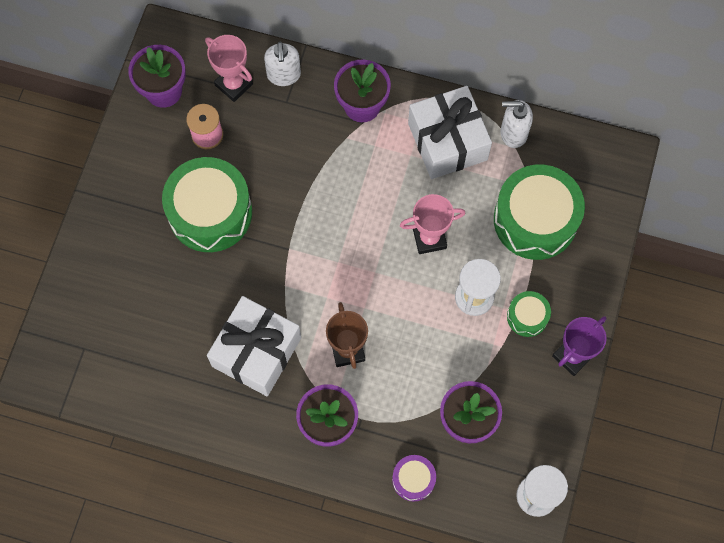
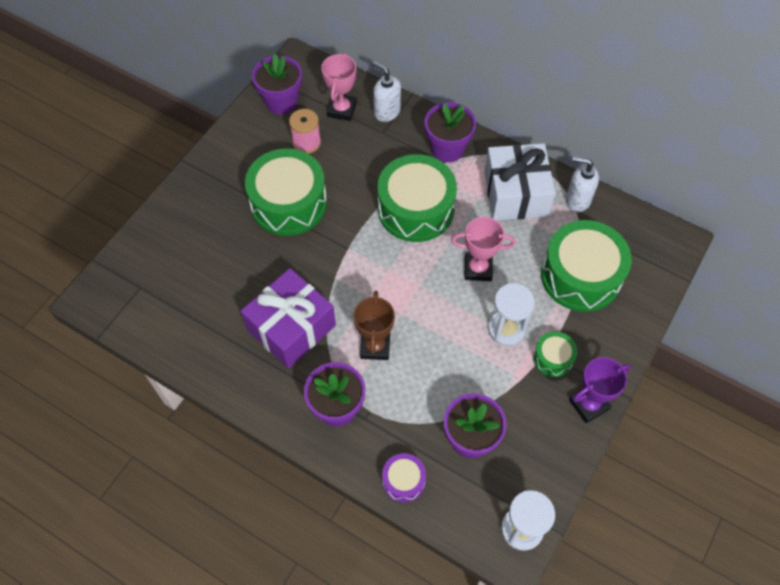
camera: 15 degrees right, 10 degrees down
(234, 85) = (342, 110): pink trophy -> pink trophy turned 45 degrees clockwise
(256, 352) = (291, 327): white gift -> purple gift
(284, 75) = (386, 112): white soap dispenser -> white soap dispenser turned 120 degrees clockwise
(347, 186) = (416, 209): none -> green drum

